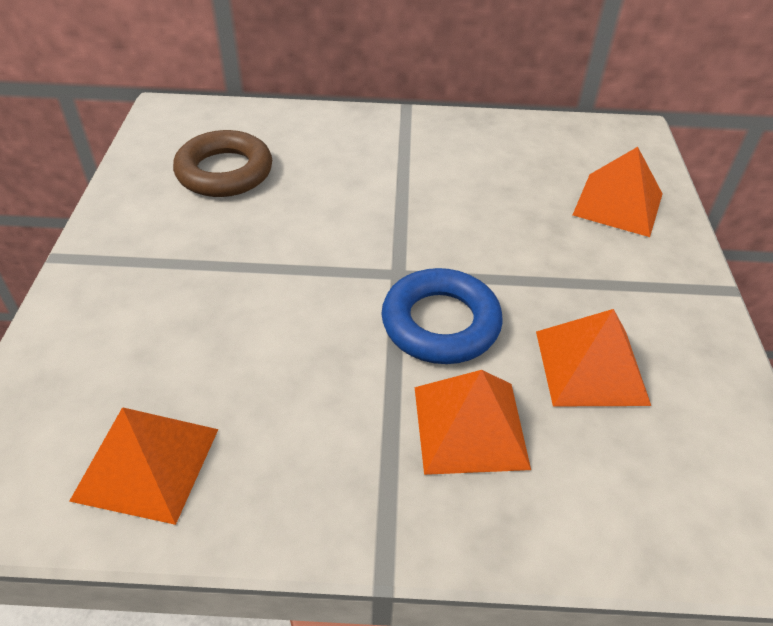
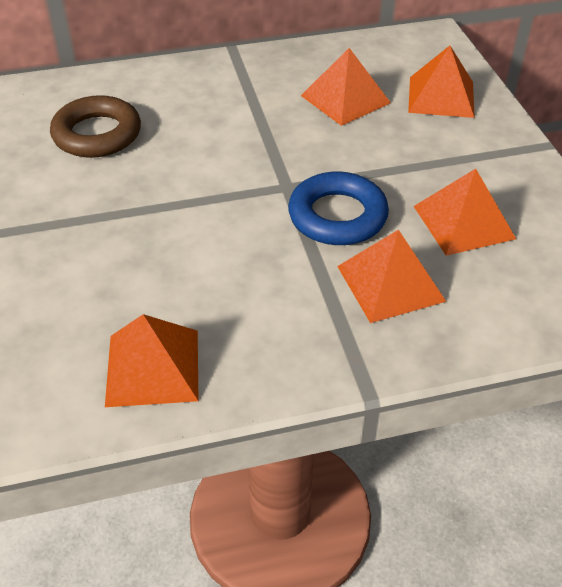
camera: 15 degrees left, 0 degrees up
(505, 185) = (345, 99): none -> orange pyramid

